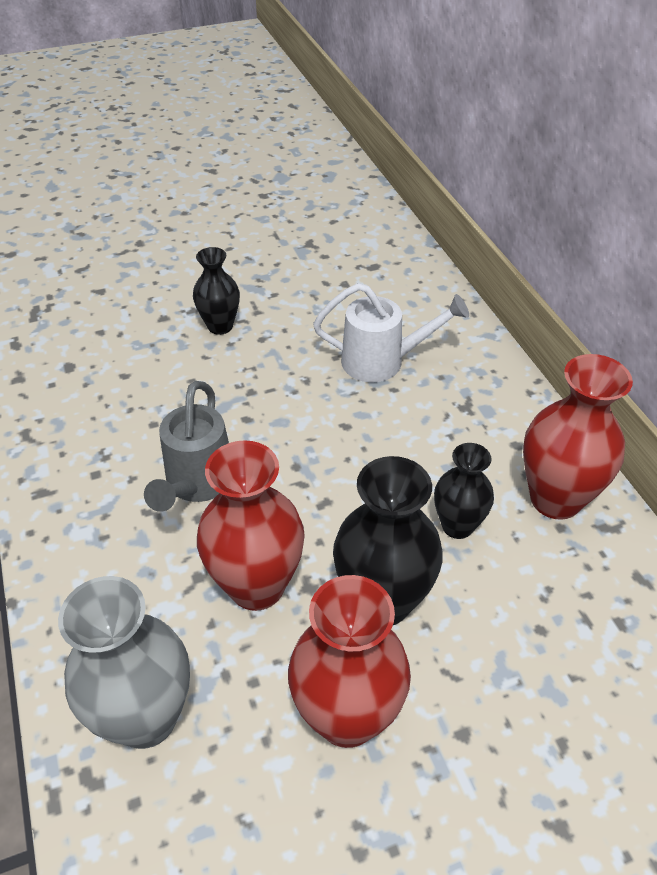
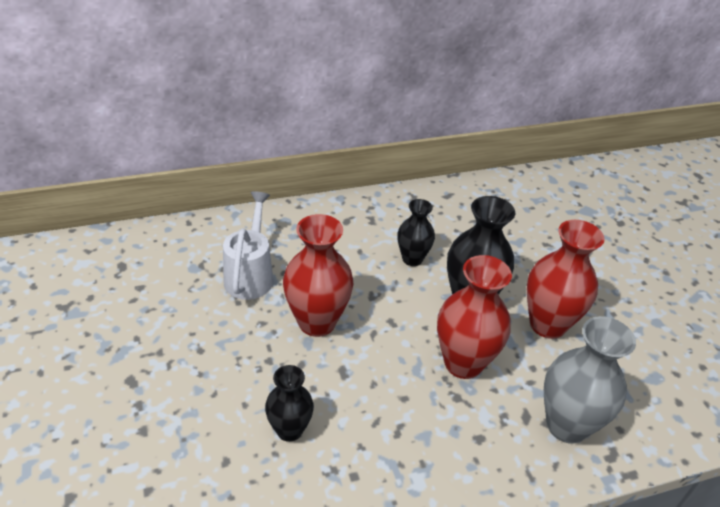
camera: 90 degrees left, 5 degrees down
(197, 484) = (370, 398): grey watering can -> none
(220, 326) = (172, 381): black vase -> black vase (289, 430)
(555, 499) = (392, 214): red vase -> red vase (317, 322)

